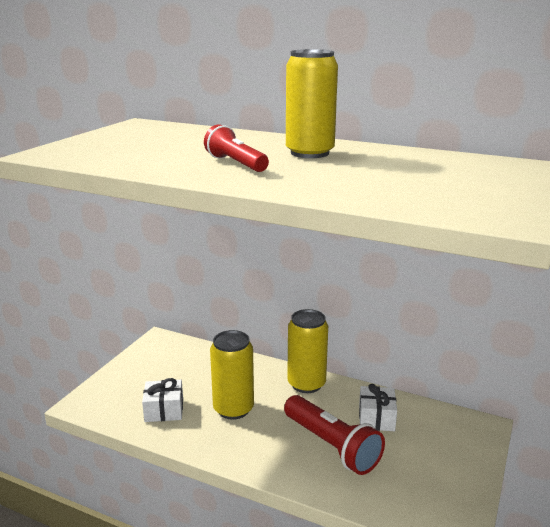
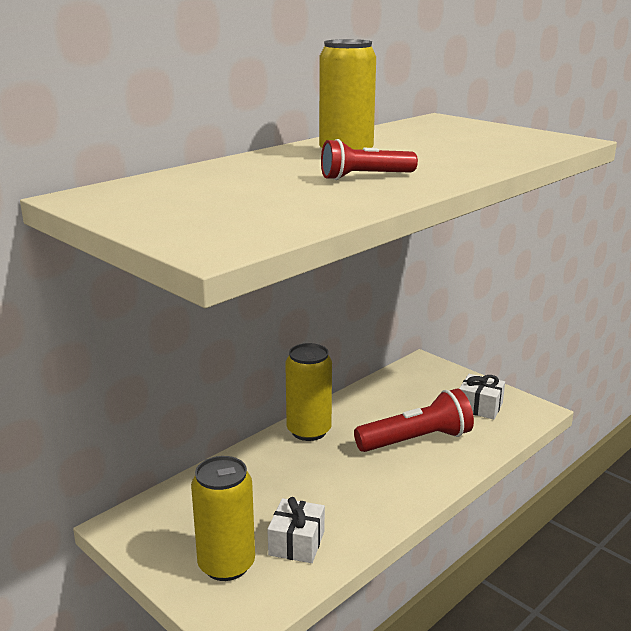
camera: 70 degrees left, 0 degrees up
(233, 409) = (325, 488): yellow can -> yellow can (226, 564)
(376, 418) = (387, 406): white gift -> white gift (480, 407)

